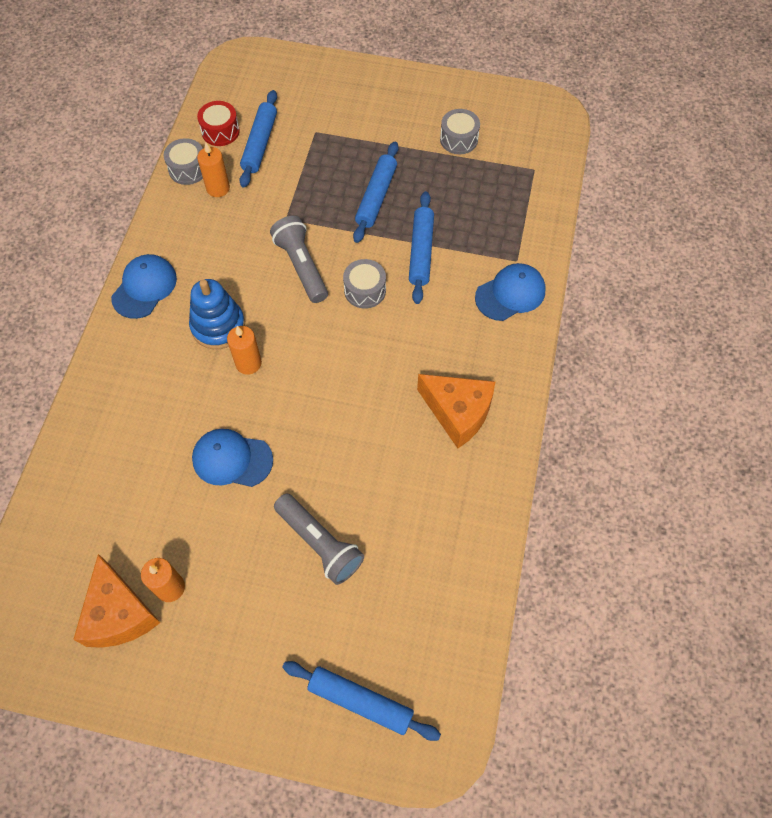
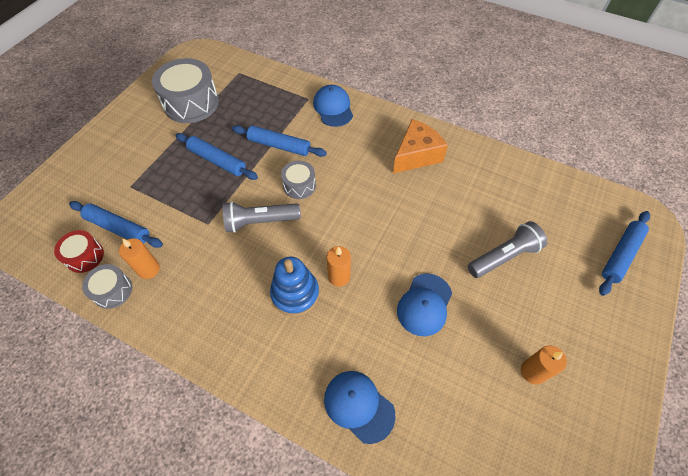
camera: 75 degrees left, 5 degrees down
(119, 614) = (554, 419): orange cheese -> none
(144, 287) = (230, 350): blue cap -> blue cap (358, 406)
(459, 139) = (191, 103): grey drum -> grey drum, size x1.88

